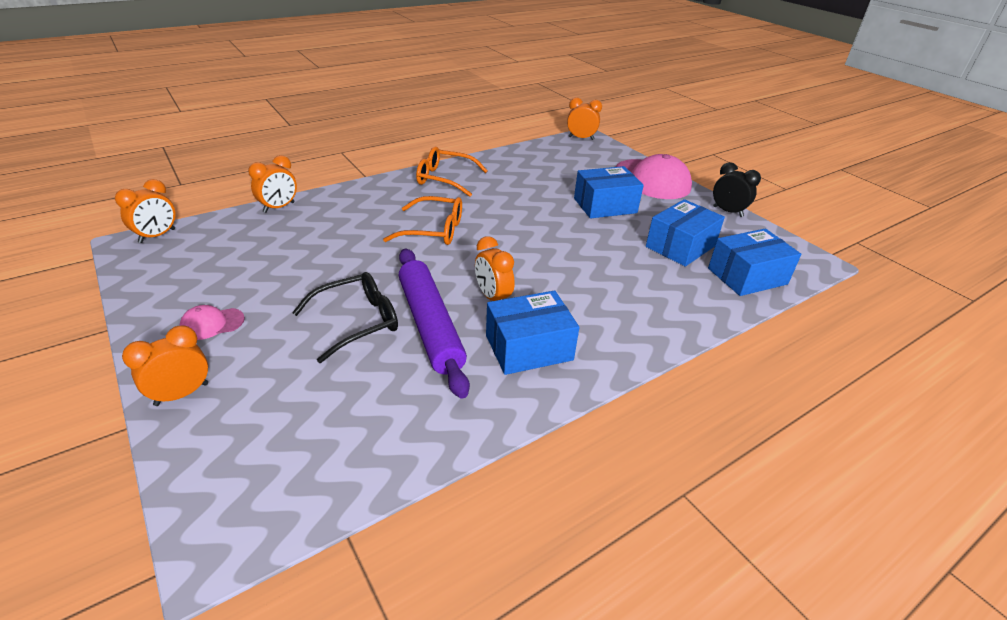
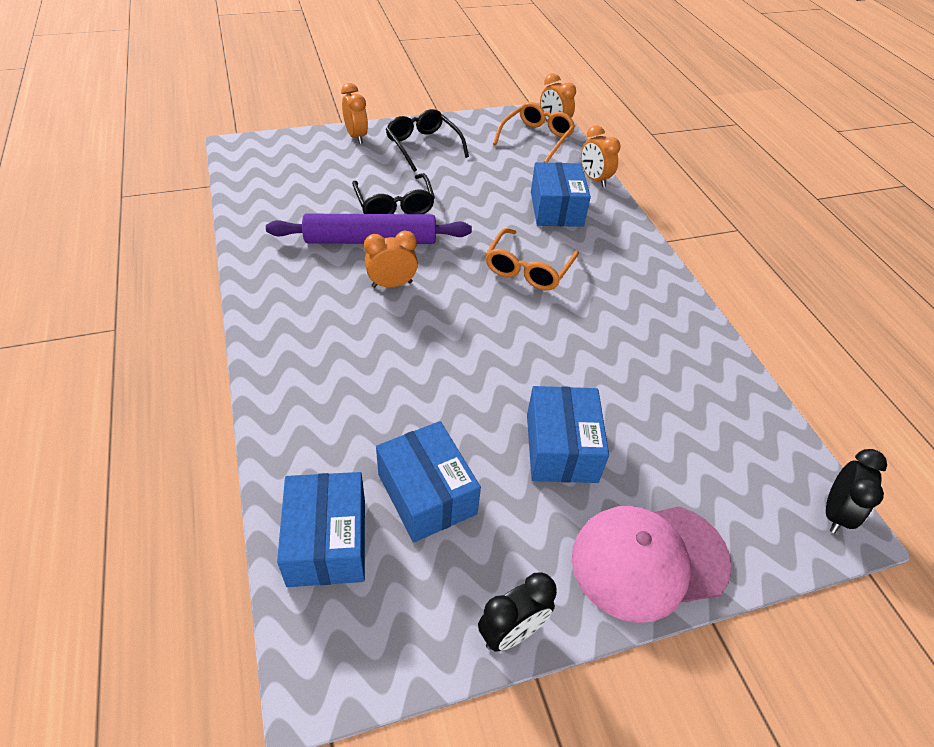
camera: 105 degrees right, 10 degrees up
(212, 324) = (423, 146): pink cap -> black glasses
(445, 179) = (655, 300): orange glasses -> orange glasses (536, 139)
(529, 347) = (311, 289): blue box -> blue box (556, 209)
(581, 138) = (835, 513): orange clock -> black clock

